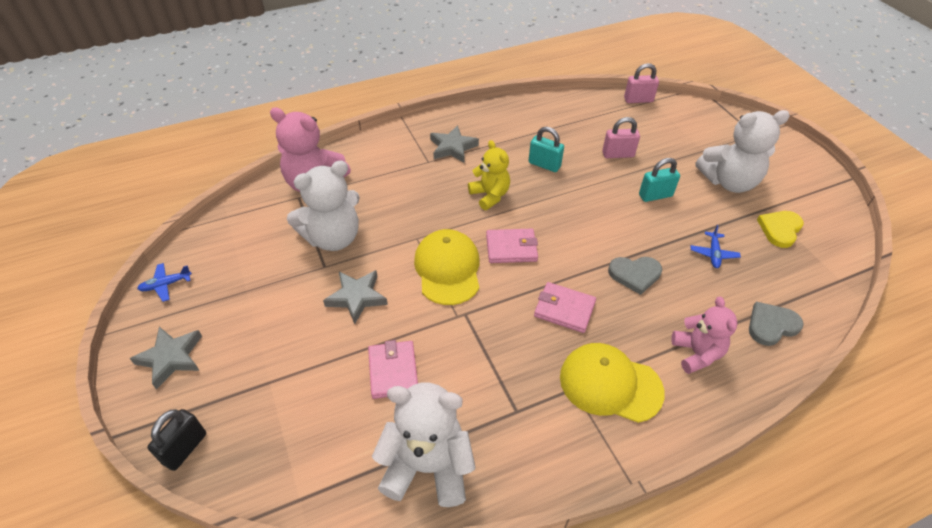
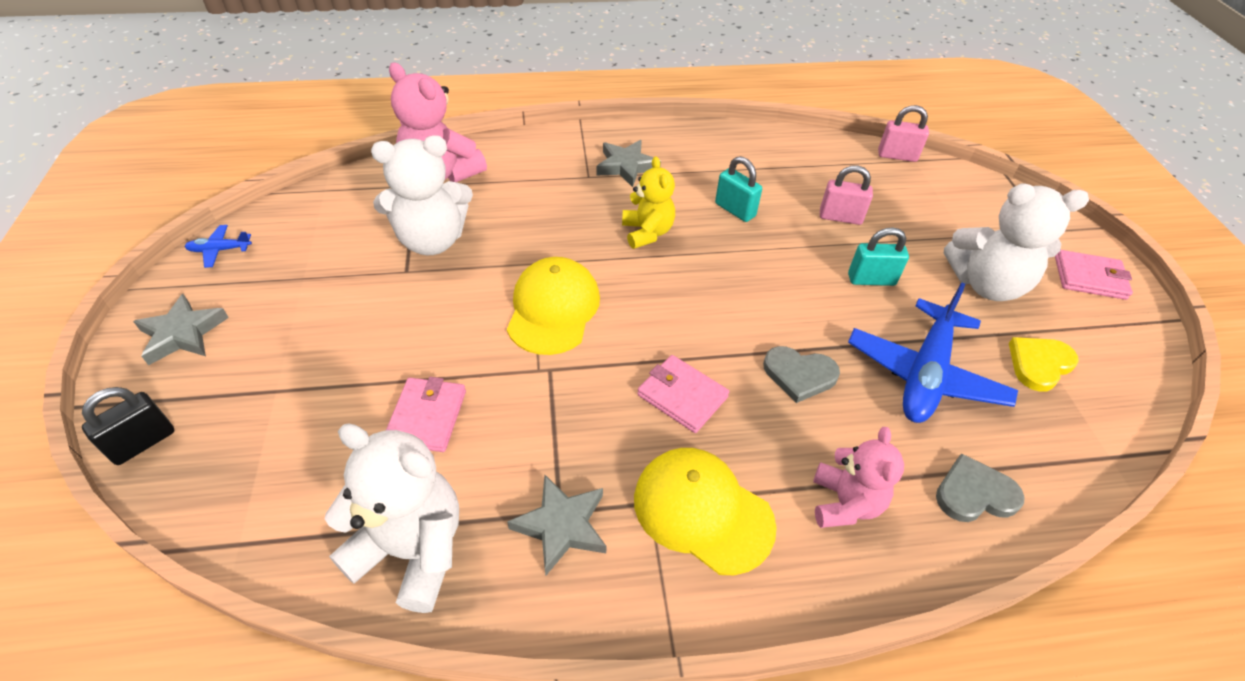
camera: 15 degrees right, 0 degrees up
(357, 297) = (426, 317): grey star -> grey star (561, 526)
(511, 248) = (646, 302): pink wallet -> pink wallet (1089, 278)
(713, 254) = (924, 374): blue plane -> blue plane, size x2.32

